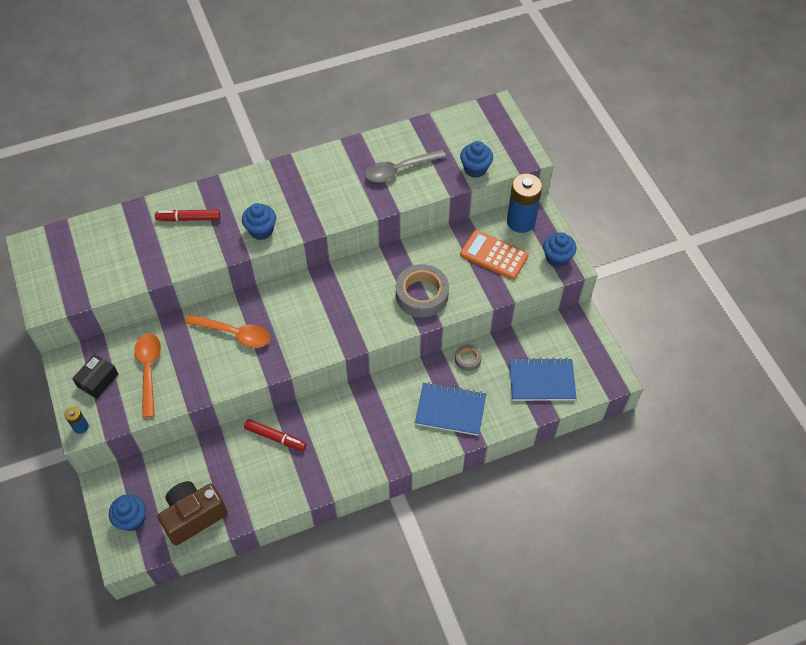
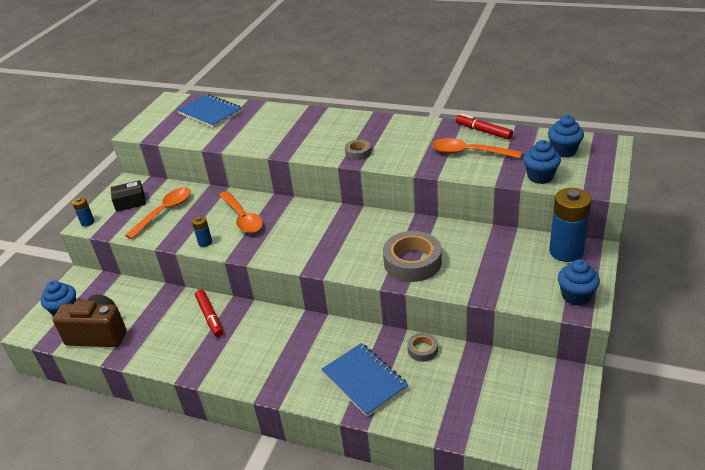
camera: 45 degrees right, 20 degrees down
(189, 219) = (277, 122): red marker -> red marker (484, 131)
(228, 378) = (205, 242): none -> blue battery
(261, 230) = (316, 148): blue cupcake -> blue cupcake (563, 151)
(306, 217) = (358, 153): none -> grey tape
(399, 170) = (469, 152): grey spoon -> orange spoon
(494, 255) = (511, 264): orange calculator -> none
(541, 381) = (477, 409): blue notebook -> blue notebook (210, 113)

